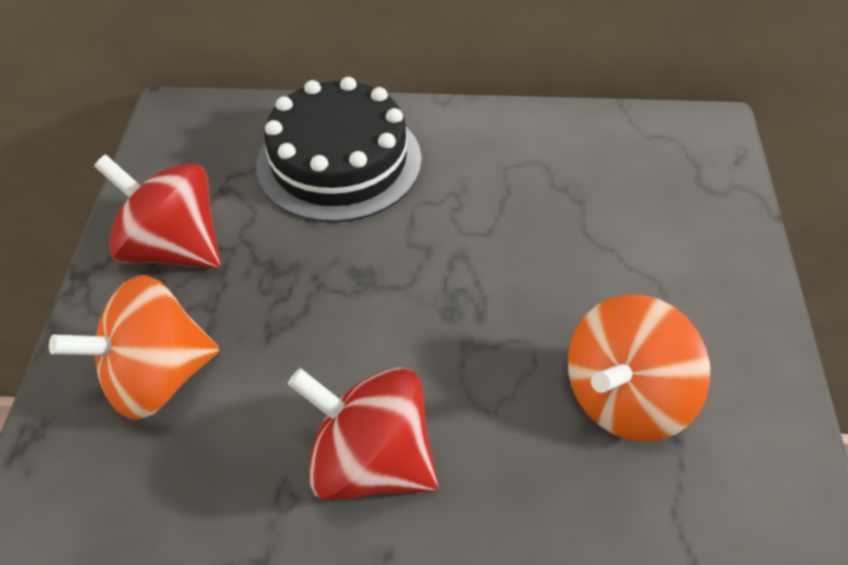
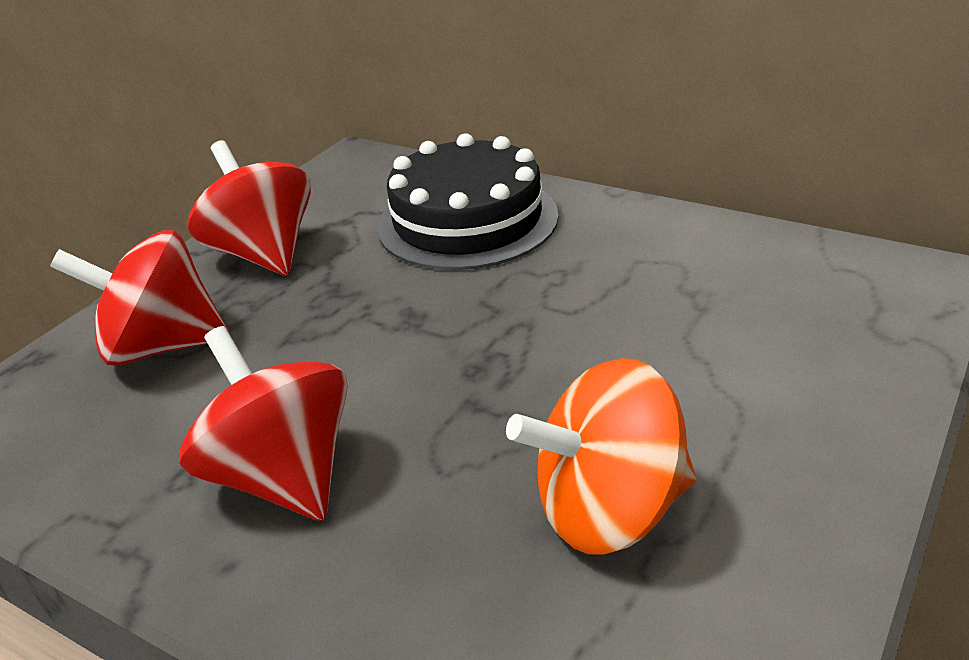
camera: 30 degrees right, 15 degrees down
(155, 379) = (161, 346): orange spinning top -> red spinning top

